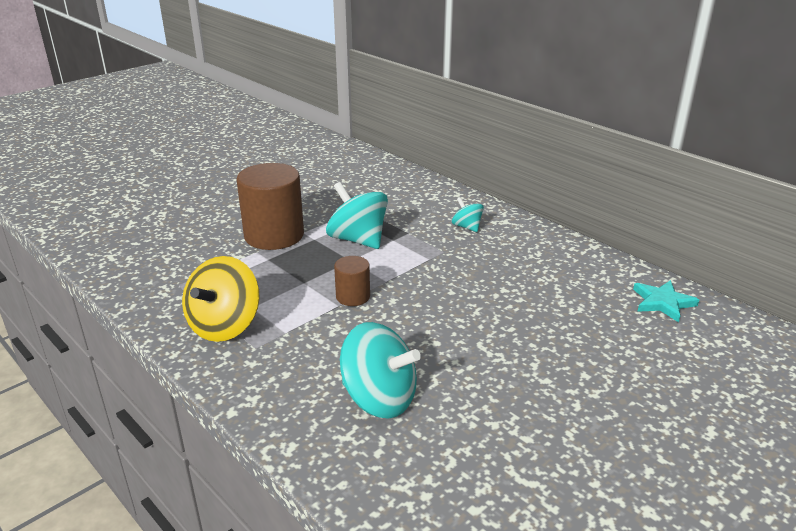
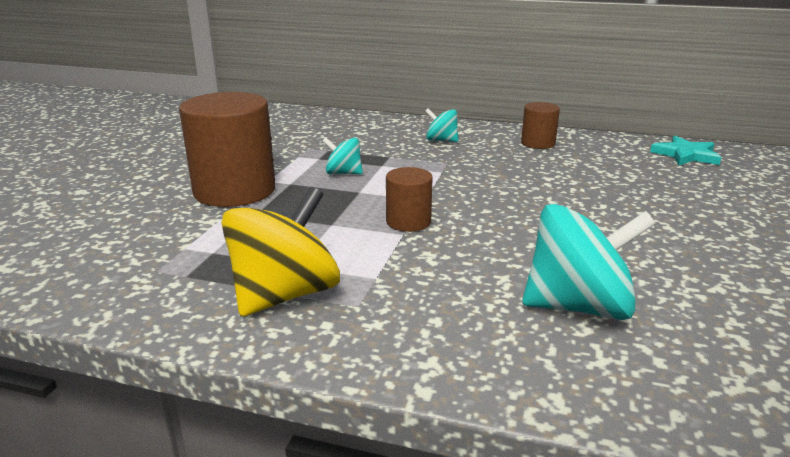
camera: 30 degrees left, 5 degrees down
(225, 325) = (285, 295): yellow spinning top -> yellow spinning top turned 135 degrees counterclockwise
(358, 240) = (343, 173): turquoise spinning top -> turquoise spinning top, size x0.52
(543, 252) = (538, 143): none -> brown cylinder

